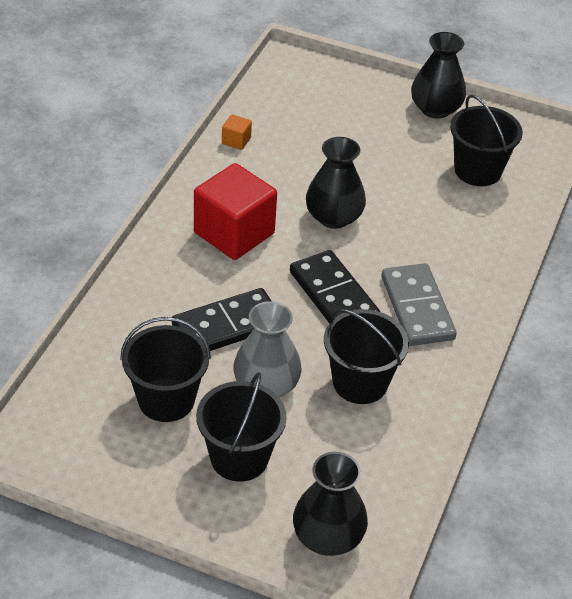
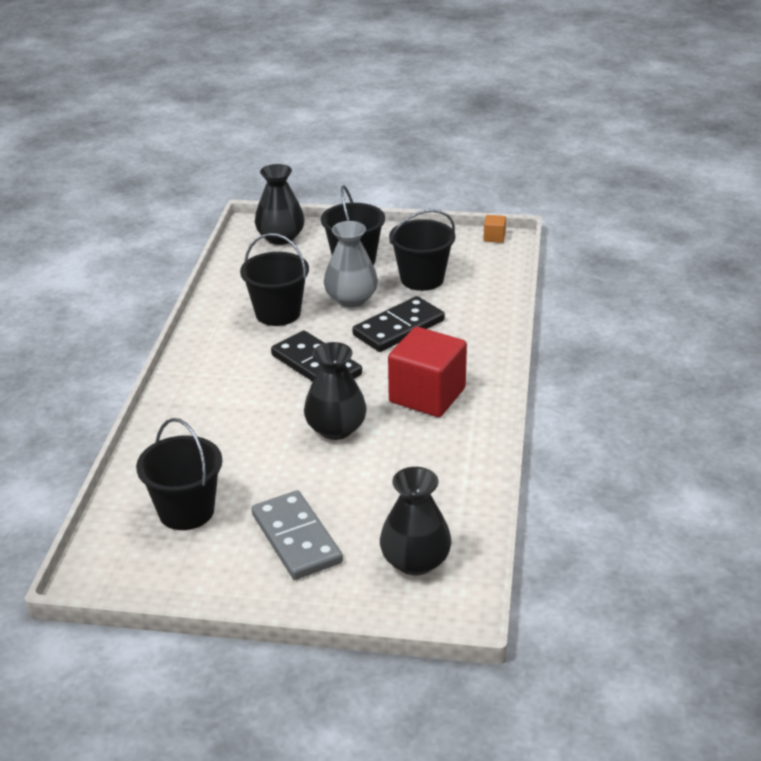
camera: 170 degrees right, 10 degrees down
(236, 141) = (471, 485): orange cube -> orange cube (494, 237)
(417, 308) = (239, 370): grey domino -> grey domino (296, 538)
(435, 109) = (245, 583): black vase -> black vase (415, 561)

